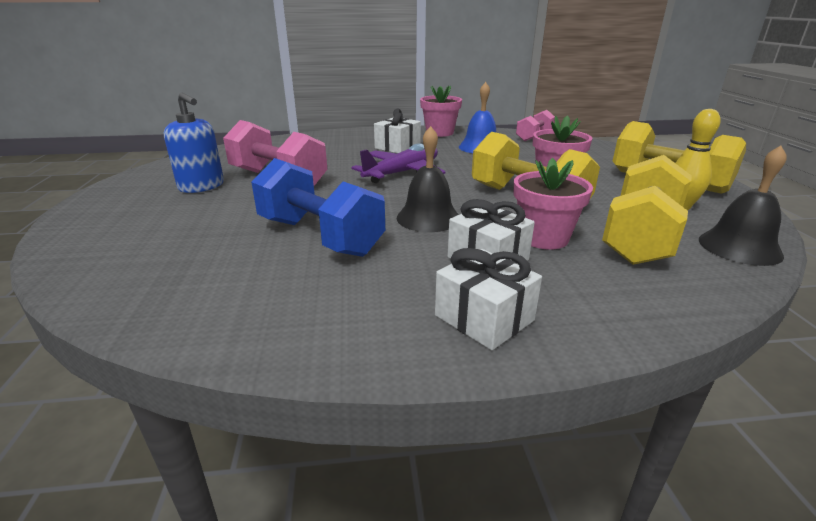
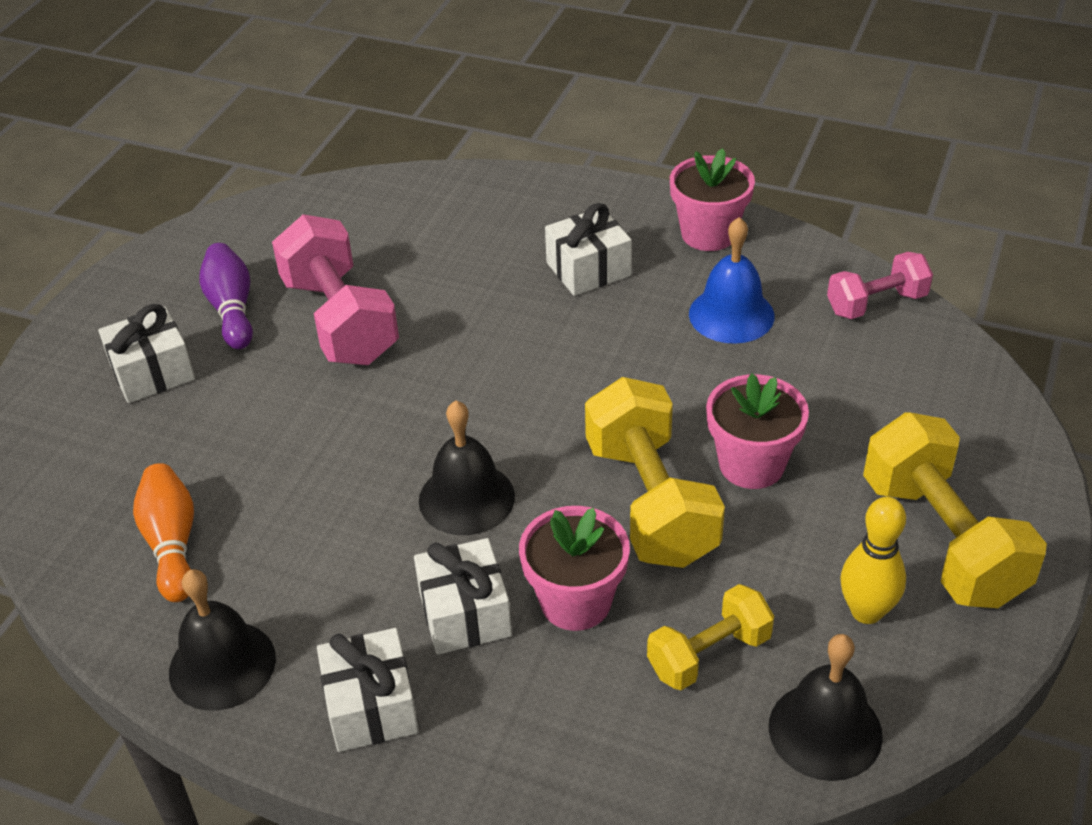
camera: 30 degrees right, 15 degrees up
(160, 216) = (152, 372): none -> white gift
(201, 186) = (232, 309): blue soap dispenser -> purple bowling pin
(238, 282) = (172, 544): none -> orange bowling pin
(320, 237) = (305, 490): blue dumbbell -> none
(341, 332) = (222, 665): none -> black bell
(403, 173) = (528, 362): purple plane -> none
(640, 237) = (709, 654): yellow dumbbell -> yellow dumbbell, size x0.58

